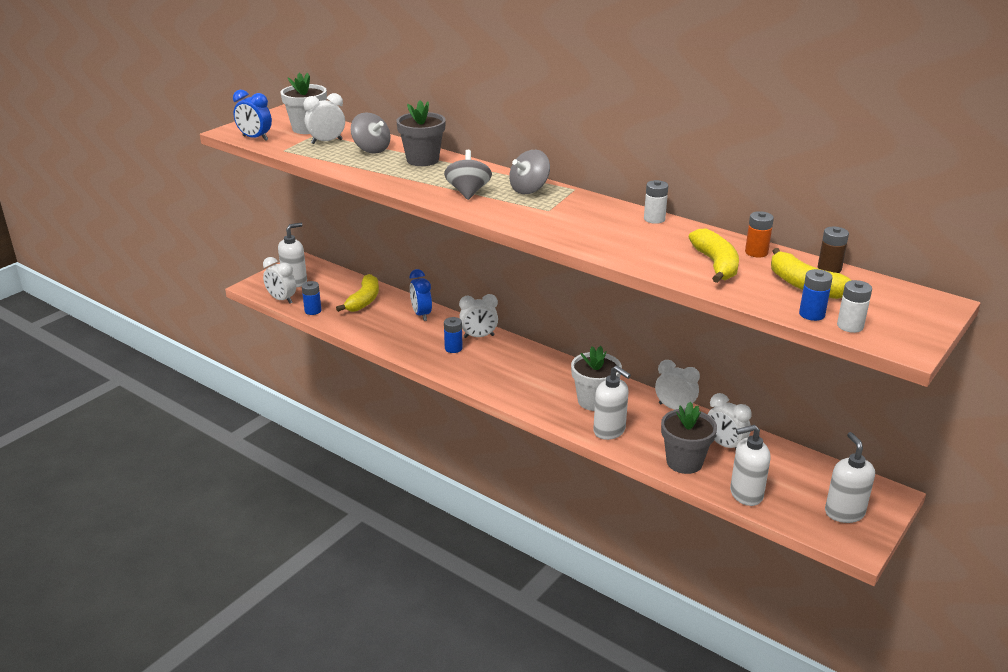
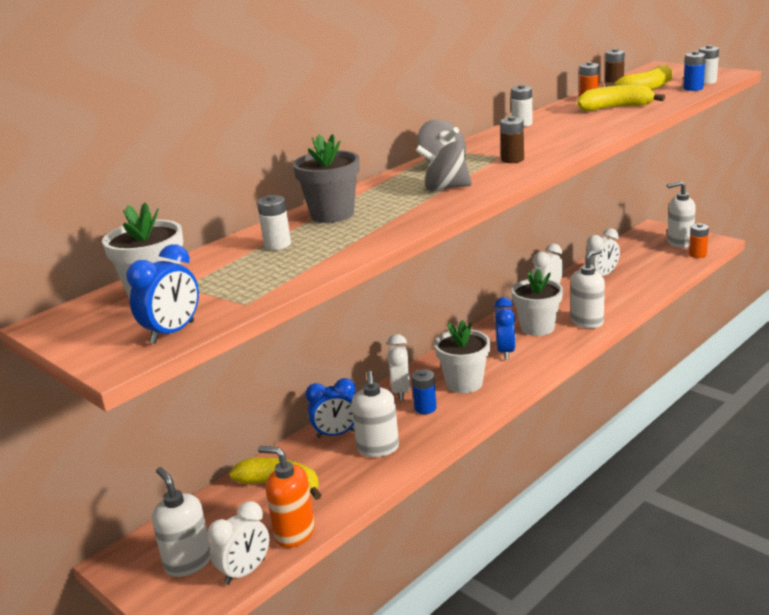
camera: 80 degrees left, 5 degrees down
(313, 311) = (294, 533): blue battery -> orange soap dispenser
(327, 142) = (227, 275): white clock -> none
(371, 149) = (277, 245): grey spinning top -> white battery
(490, 364) = (464, 383): none -> white flower pot
(537, 215) = (512, 159): none -> brown battery
(545, 384) = (505, 352): none -> blue clock
(684, 462) = (629, 292): grey flower pot -> none
(746, 494) = (667, 272): white soap dispenser -> white soap dispenser (378, 448)
(808, 524) = (697, 254): none -> orange battery

